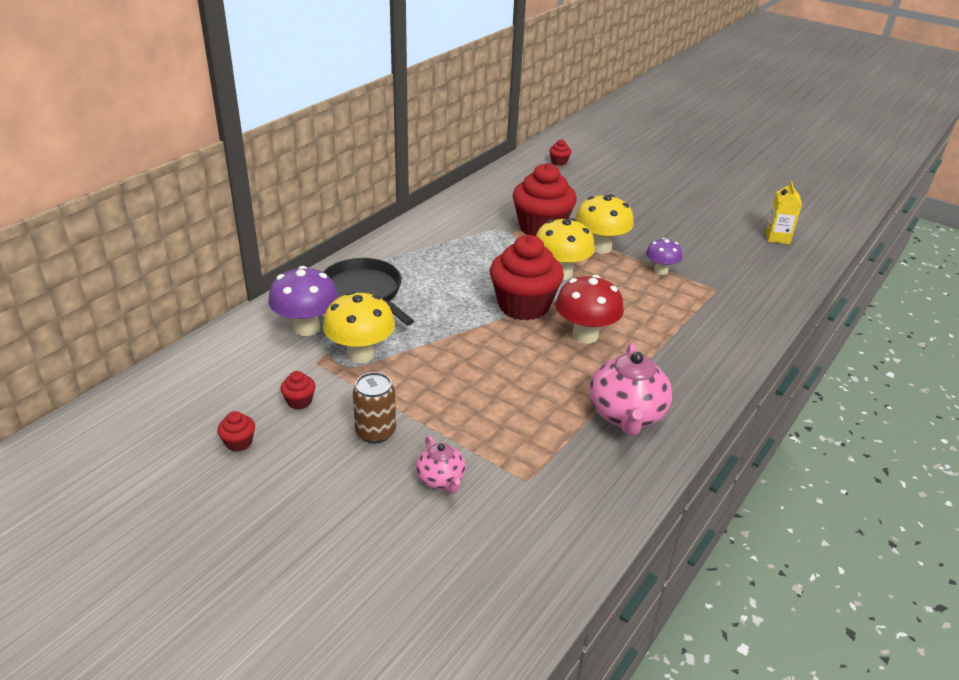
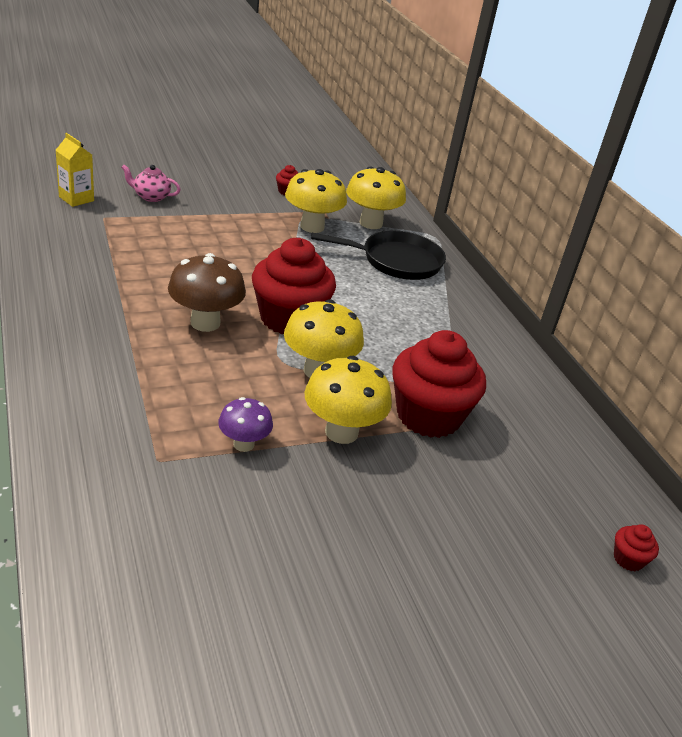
camera: 120 degrees right, 0 degrees up
(239, 442) = (273, 166): red cupcake -> none
(306, 328) = (371, 223): purple mushroom -> yellow mushroom
(375, 432) = (223, 198): brown can -> none
(585, 335) = (205, 323): red mushroom -> brown mushroom
(626, 415) = (91, 281): pink teapot -> none
(777, 237) = (183, 648): yellow carton -> yellow carton (76, 199)

